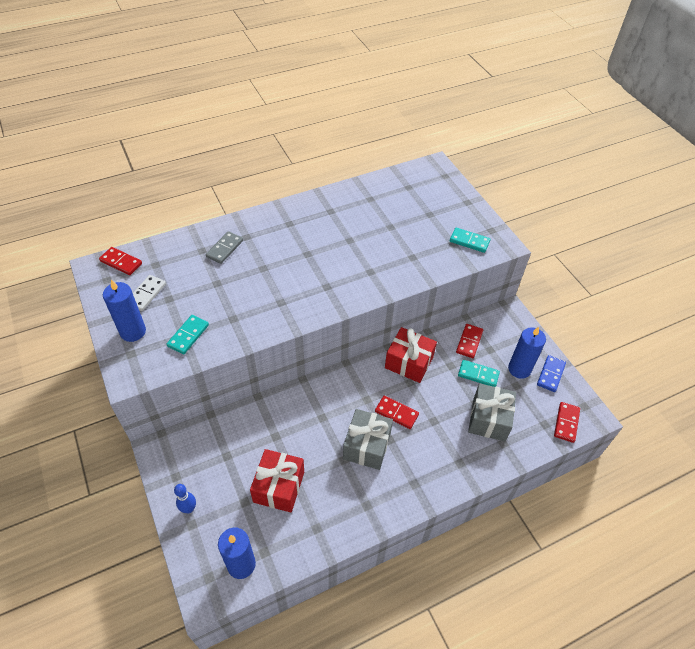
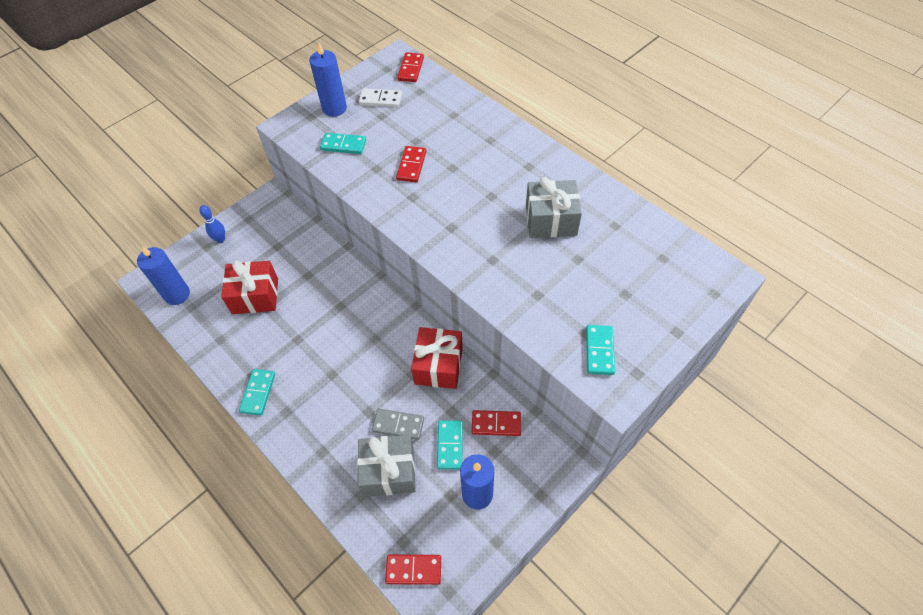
camera: 75 degrees right, 5 degrees up
(225, 249) = (464, 130): grey domino -> grey domino (398, 425)
(366, 446) = (318, 355): grey gift -> grey gift (551, 220)
(388, 503) = (258, 393): none -> turquoise domino
(396, 413) = (366, 371): red domino -> red domino (411, 166)
(550, 374) = (484, 537): blue domino -> none

